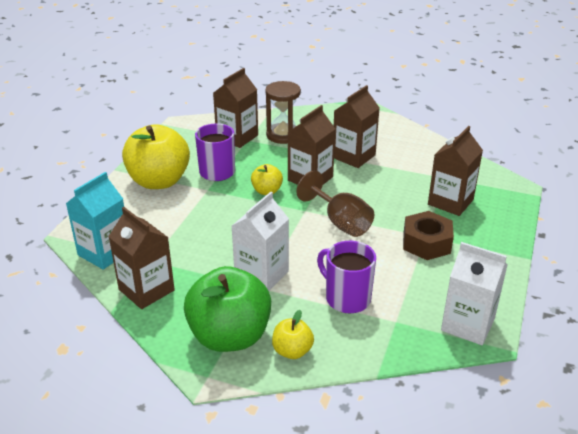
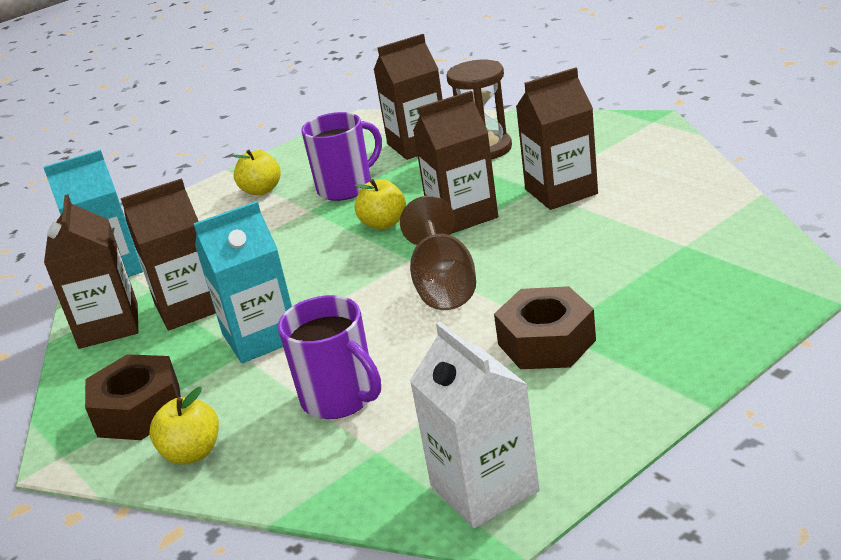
camera: 35 degrees right, 5 degrees down
(159, 181) = (261, 190): yellow apple -> yellow apple, size x0.48
(230, 336) = (139, 410): green apple -> brown nut
(261, 275) = (261, 337): white carton -> turquoise carton
(347, 298) = (340, 398): purple mug -> purple mug turned 150 degrees clockwise
(450, 202) = (653, 285): brown carton -> brown carton (189, 307)

